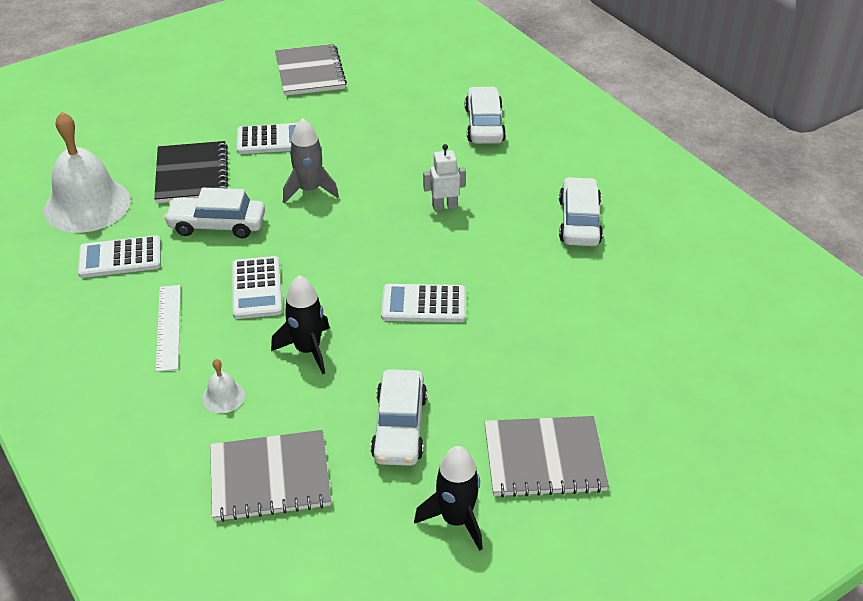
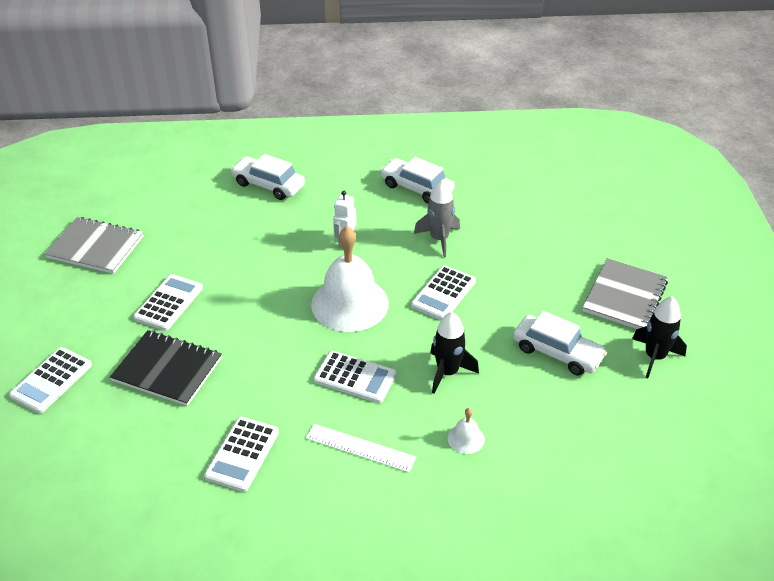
camera: 60 degrees left, 0 degrees up
(87, 205) = (142, 456): white bell -> white bell (350, 303)
(141, 123) = (51, 380): none -> white calculator
(217, 225) = (254, 375): white car -> none
(270, 477) = (566, 439): grey notebook -> none
(309, 190) = (259, 305): grey rocket -> grey rocket (439, 239)

